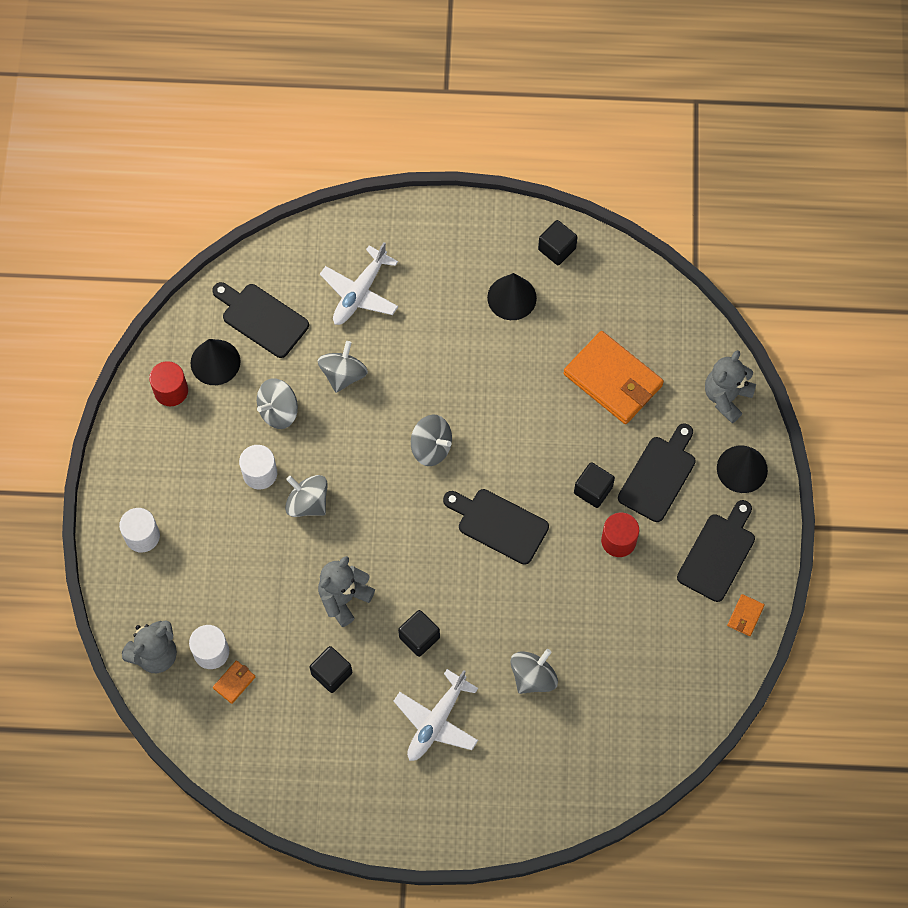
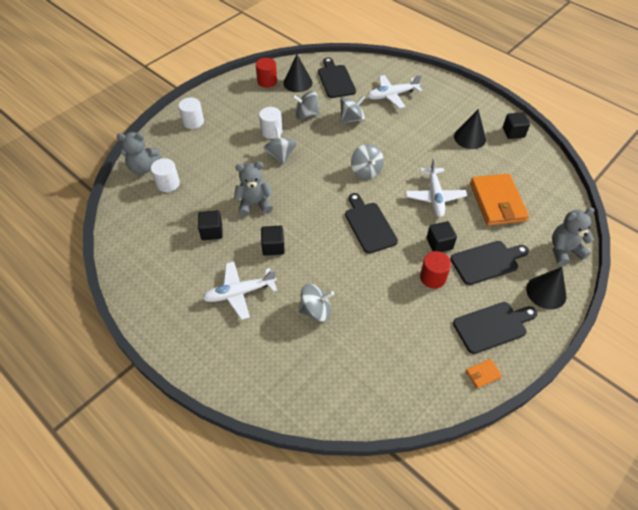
camera: 40 degrees right, 15 degrees down
(234, 682) = (163, 203): orange wallet -> none
(539, 426) = (434, 197): none -> white plane

